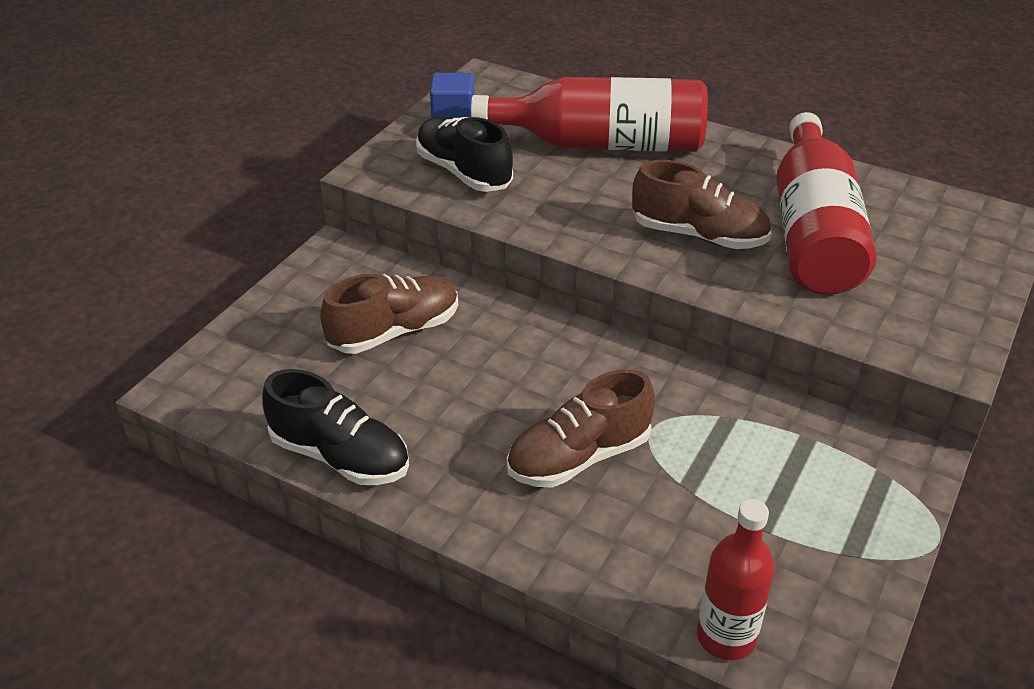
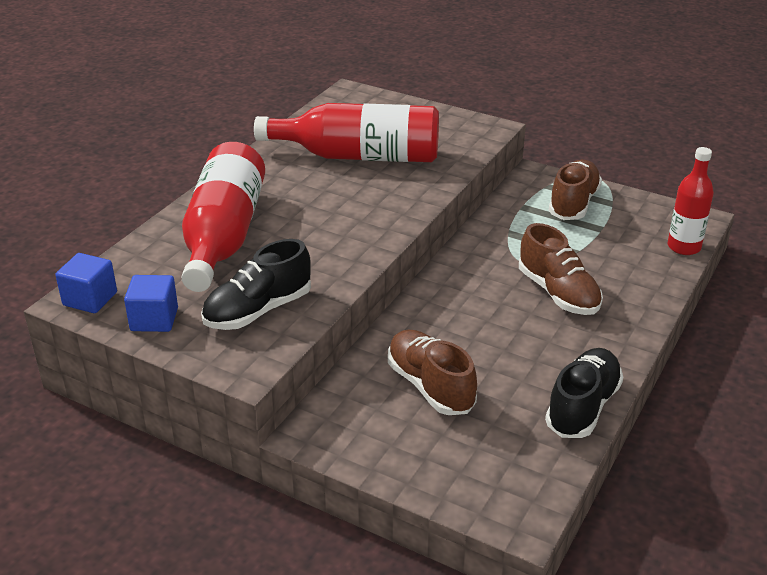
camera: 90 degrees left, 5 degrees down
(487, 84) = (90, 299): none -> blue cube
(698, 235) = (363, 199): brown shoe -> brown shoe (573, 203)

